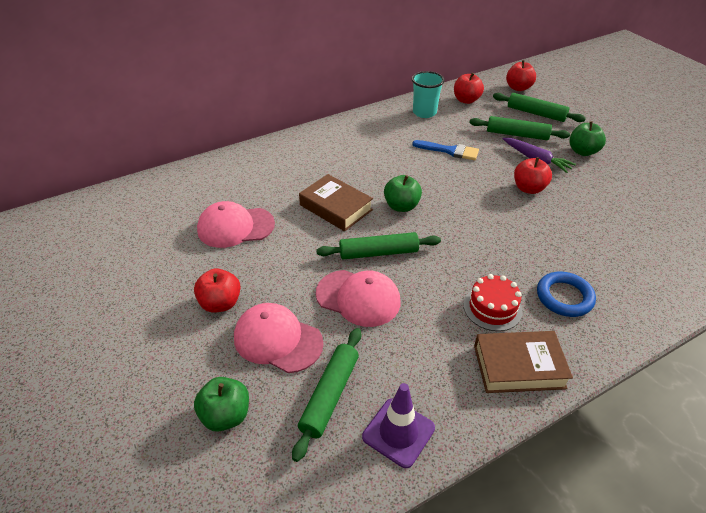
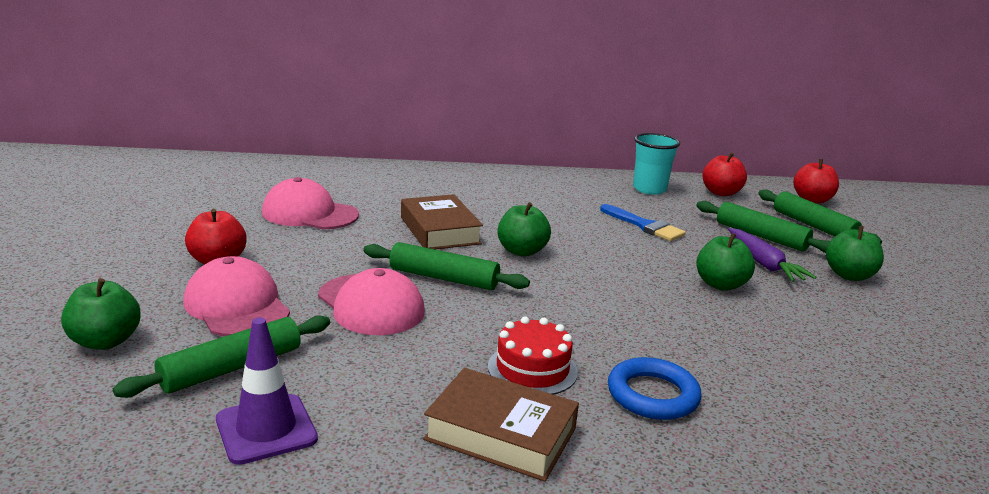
camera: 25 degrees right, 20 degrees down
(528, 188) = (720, 285): red apple -> green apple

